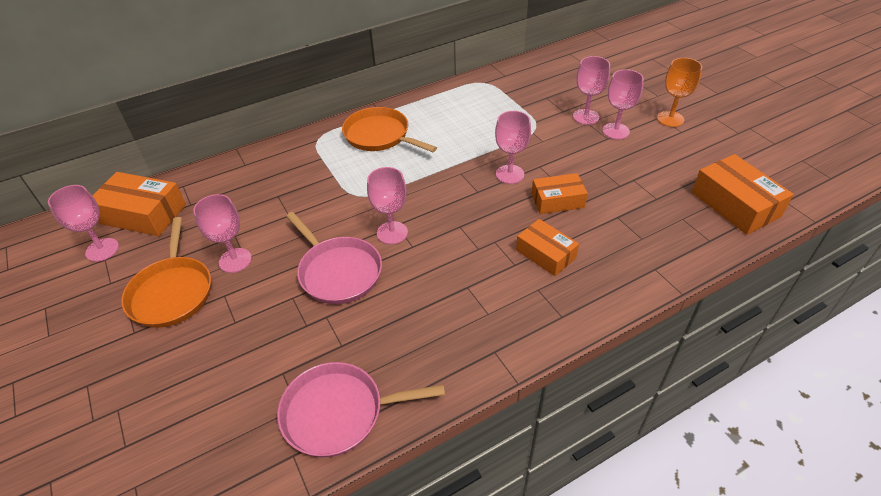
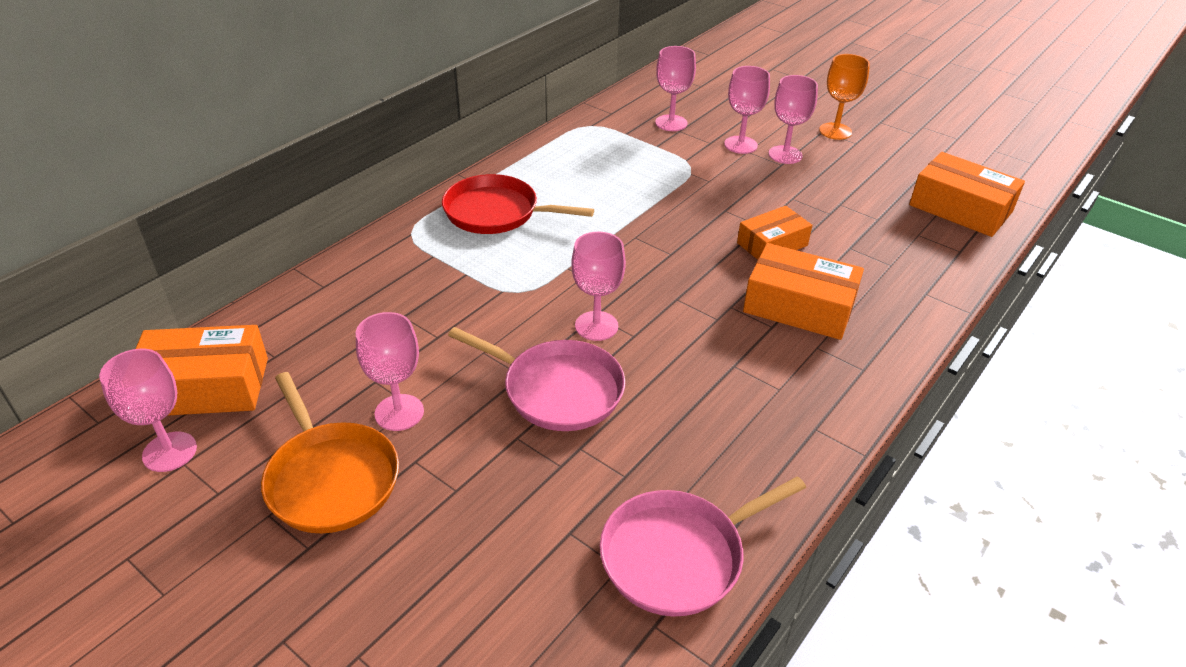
camera: 25 degrees left, 5 degrees down
(379, 135) = (496, 212): orange pan -> red pan
(510, 174) = (696, 226): pink goblet -> pink goblet (671, 123)
(545, 254) = (799, 306): orange box -> orange box, size x1.52

